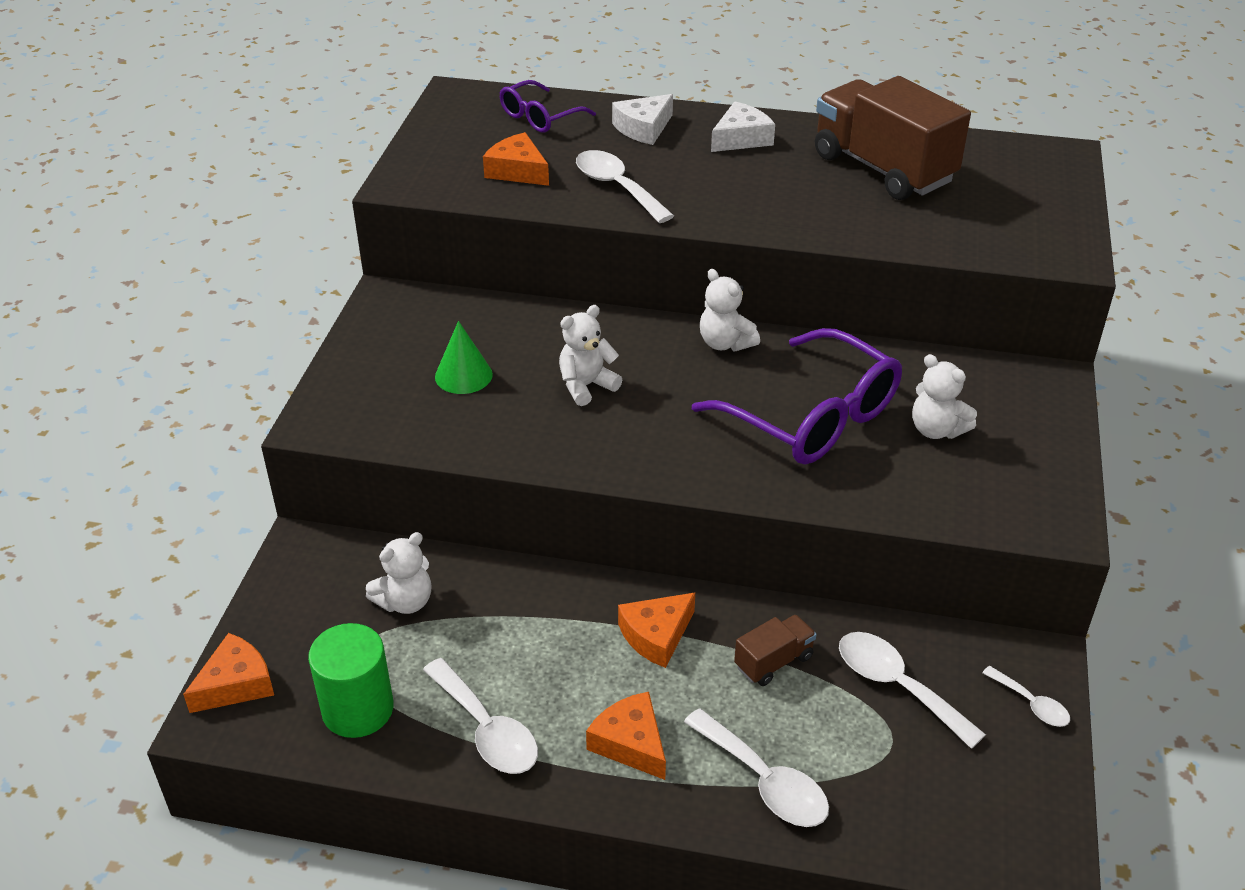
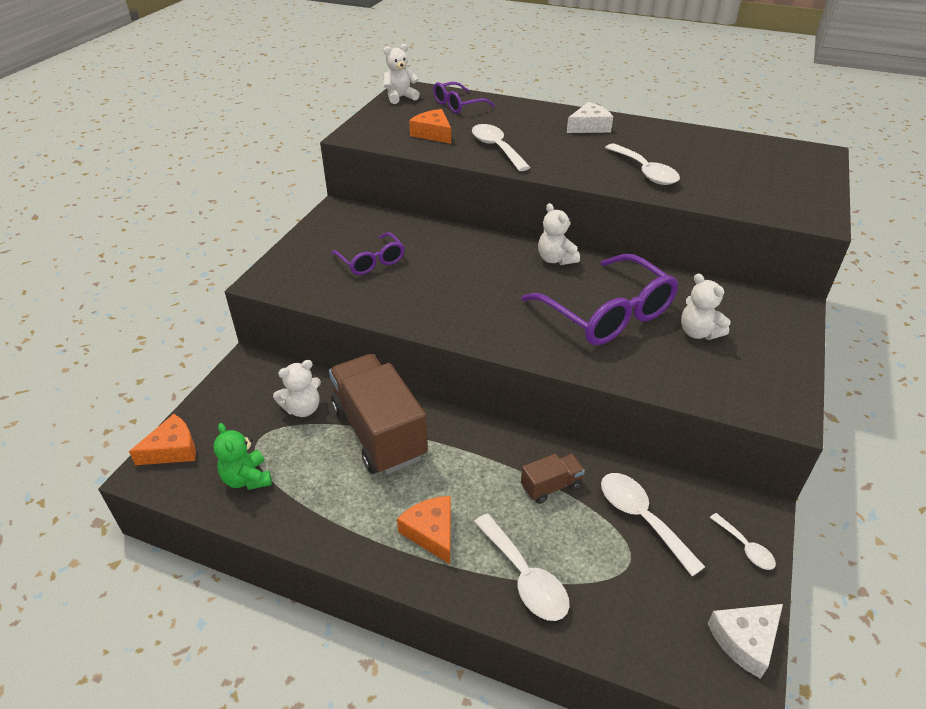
camera: 10 degrees right, 0 degrees up
(358, 709) = (247, 479): green cylinder -> green teddy bear
(463, 375) = (371, 261): green cone -> purple glasses
(487, 730) = (331, 506): white spoon -> white spoon (645, 172)
(586, 386) = (452, 276): white teddy bear -> white teddy bear (400, 97)
(643, 128) = (524, 116): white cheese -> white cheese (745, 640)
(656, 635) = (469, 455): orange cheese -> none
(883, 169) = (685, 152): brown truck -> brown truck (379, 432)

